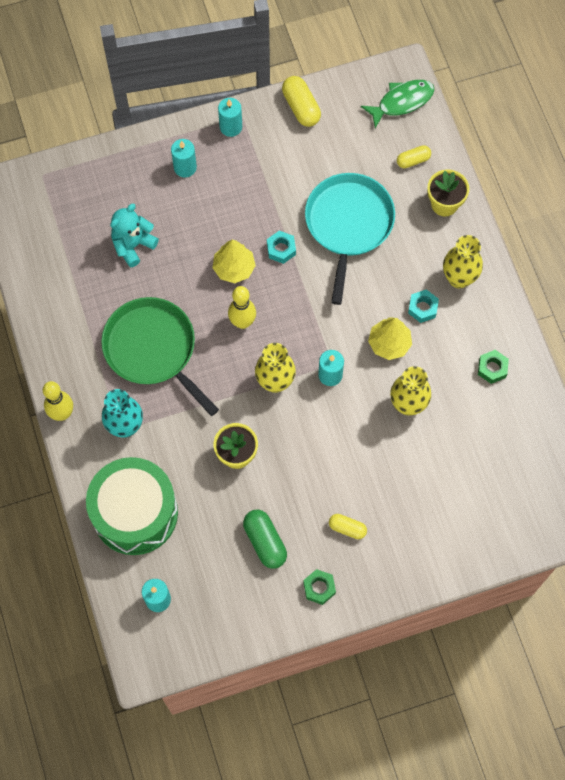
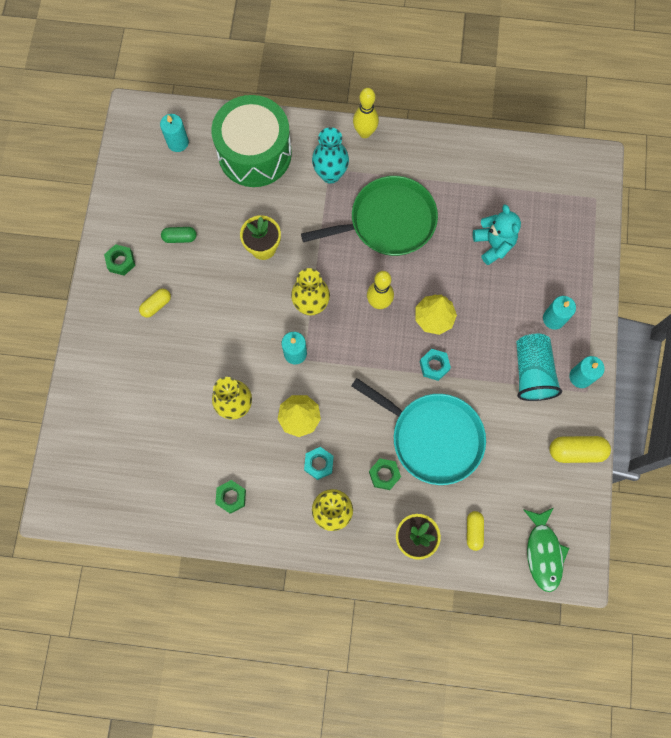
camera: 115 degrees right, 5 degrees up
(246, 167) = (532, 372): none -> turquoise cup
(265, 542) = (180, 238): green capsule -> green capsule, size x0.63
(403, 250) = (384, 475): none -> green nut

